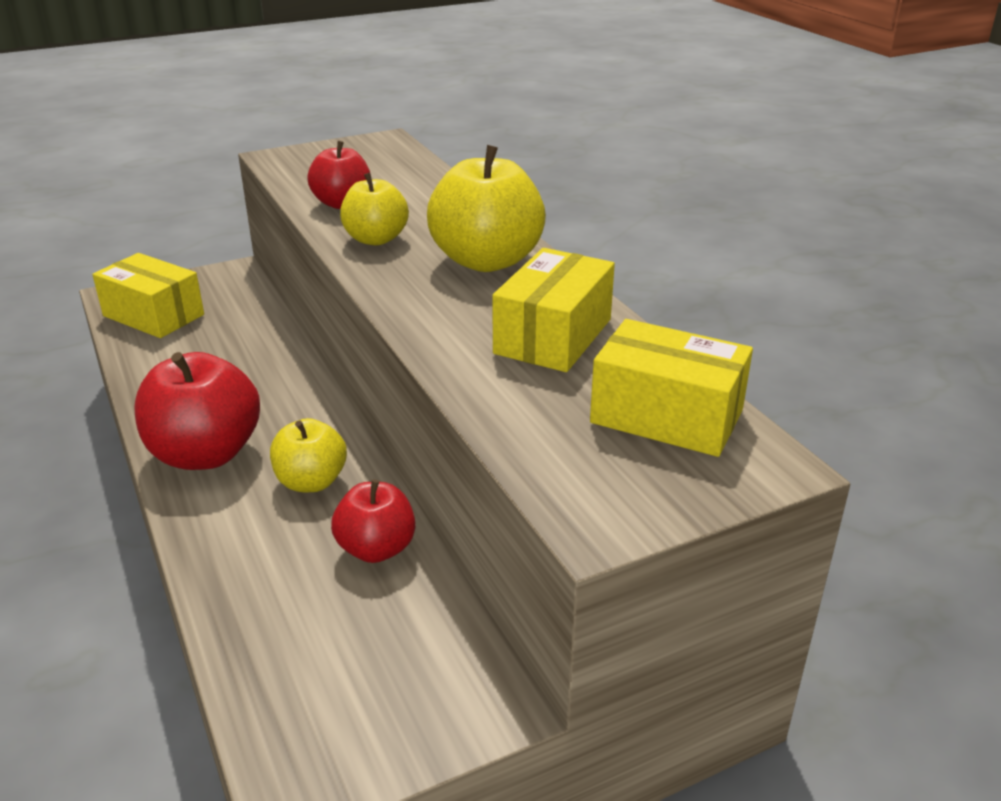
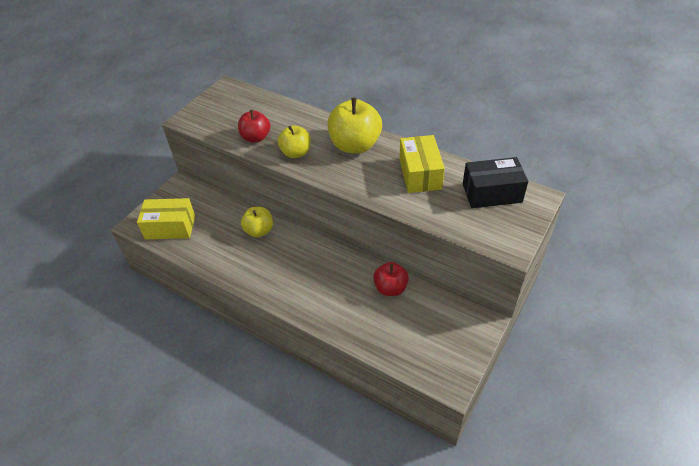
camera: 30 degrees left, 15 degrees up
(205, 454) = (280, 283): red apple -> none
(311, 482) = (337, 273): yellow apple -> yellow apple (259, 231)
(666, 416) = (492, 193): yellow box -> black box

